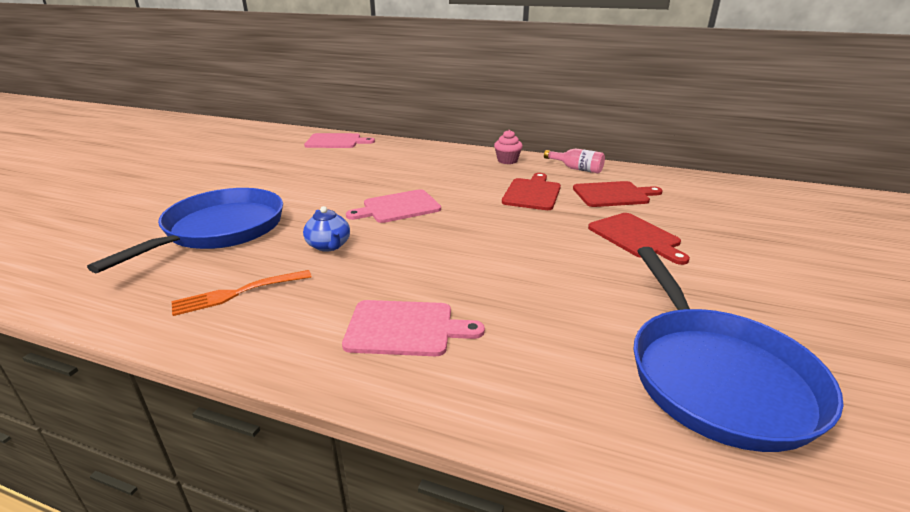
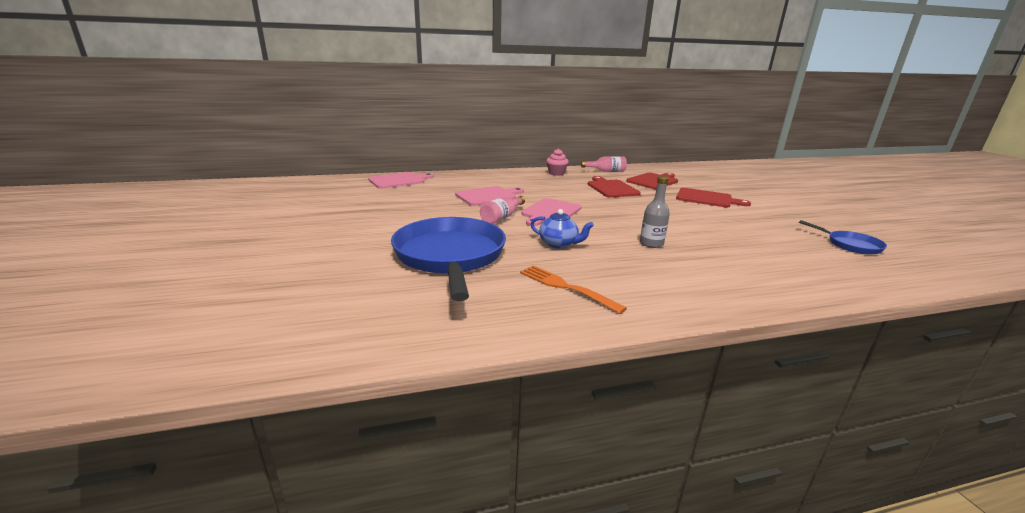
camera: 35 degrees left, 5 degrees down
(238, 293) = (566, 287): orange fork -> orange fork turned 105 degrees clockwise
(340, 202) = (502, 218): none -> pink bottle
(405, 328) = (704, 270): pink cutting board -> pink cutting board (488, 196)
(421, 275) = (651, 243): none -> grey bottle
(716, 376) = (850, 245): blue pan -> blue pan, size x0.46

